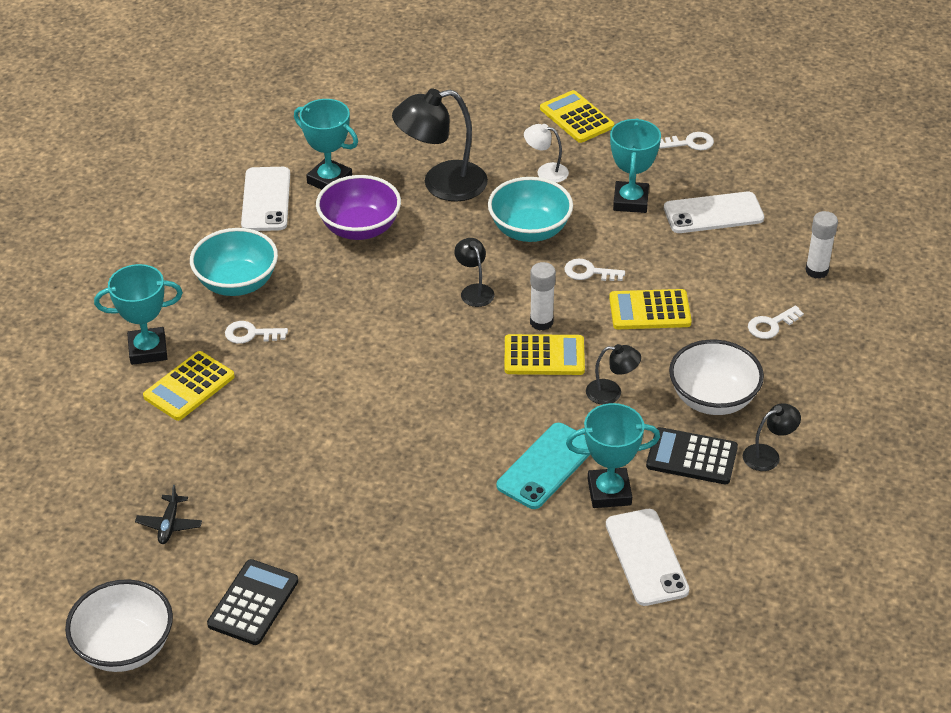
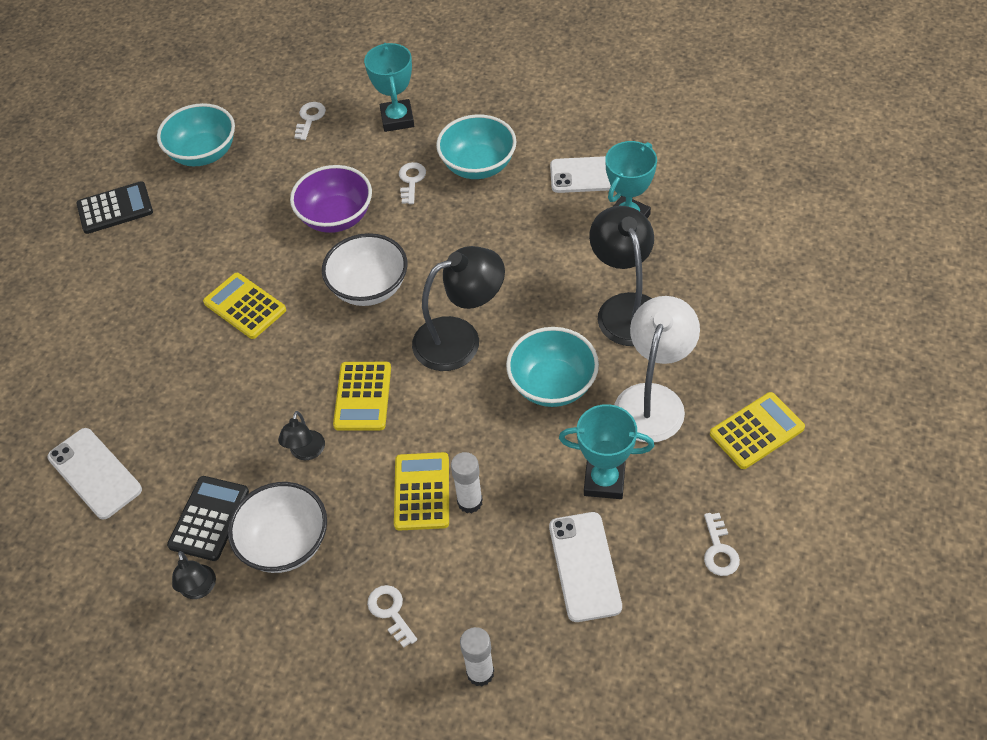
camera: 95 degrees right, 10 degrees up
(125, 647) = (93, 143): white bowl -> white bowl (369, 288)
(169, 524) = (203, 153): black plane -> turquoise bowl
(189, 387) = (351, 148): yellow calculator -> yellow calculator (245, 306)
(253, 603) = (115, 208): black calculator -> black calculator turned 45 degrees counterclockwise
(360, 228) = (554, 246): purple bowl -> purple bowl (336, 217)
(474, 290) = (460, 339): black lamp -> black lamp, size x2.00
(541, 322) = (411, 394): white glue stick -> white glue stick (470, 502)
(546, 171) = (653, 400): white lamp -> white lamp, size x2.00
(546, 466) = (219, 397): turquoise phone -> none
(589, 272) = (484, 438): white key -> white key (310, 119)
(609, 492) = (178, 446): turquoise trophy -> none
(646, 557) = (95, 473): white phone -> white phone turned 60 degrees clockwise

